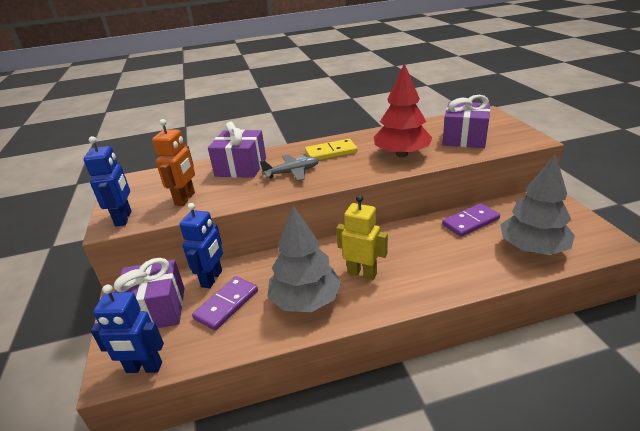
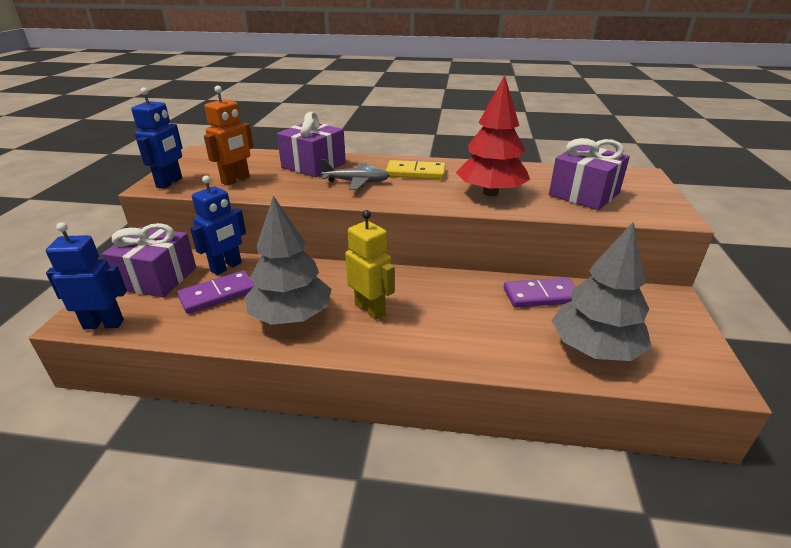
camera: 20 degrees right, 0 degrees up
(144, 368) = (104, 324): blue robot -> blue robot turned 150 degrees clockwise

